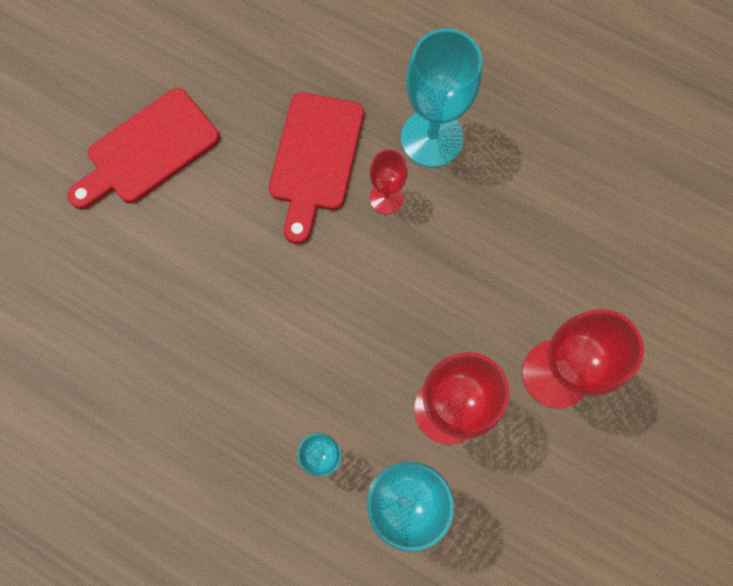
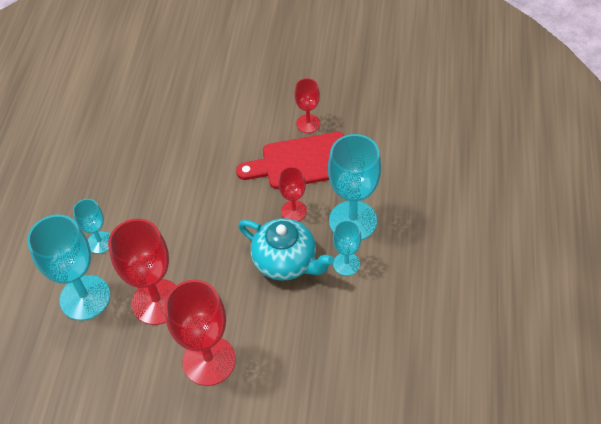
camera: 70 degrees right, 20 degrees down
(148, 150) = (263, 78): red cutting board -> none
(257, 127) = (308, 123): none -> red goblet
(456, 235) = (286, 261): none -> turquoise teapot
(488, 170) = (346, 264): none -> turquoise goblet

